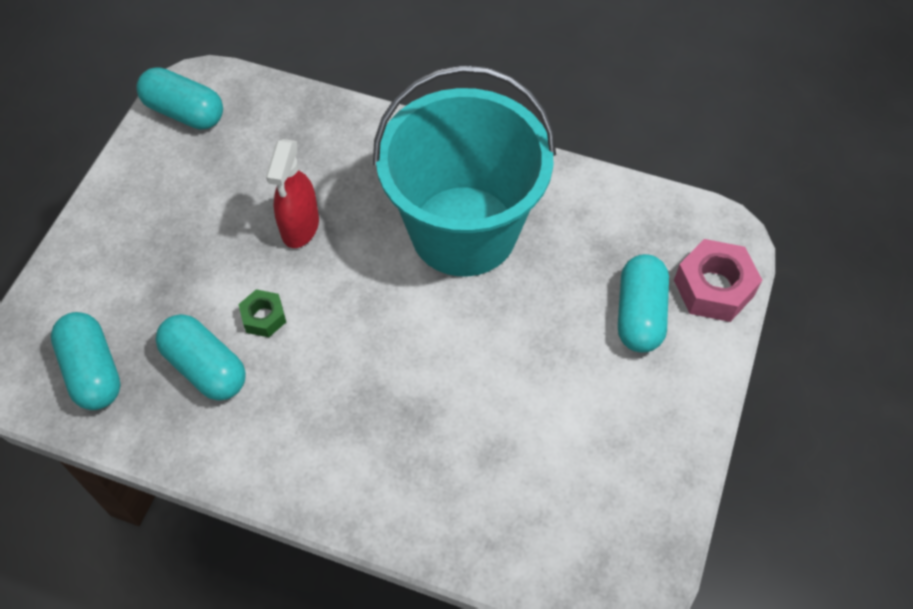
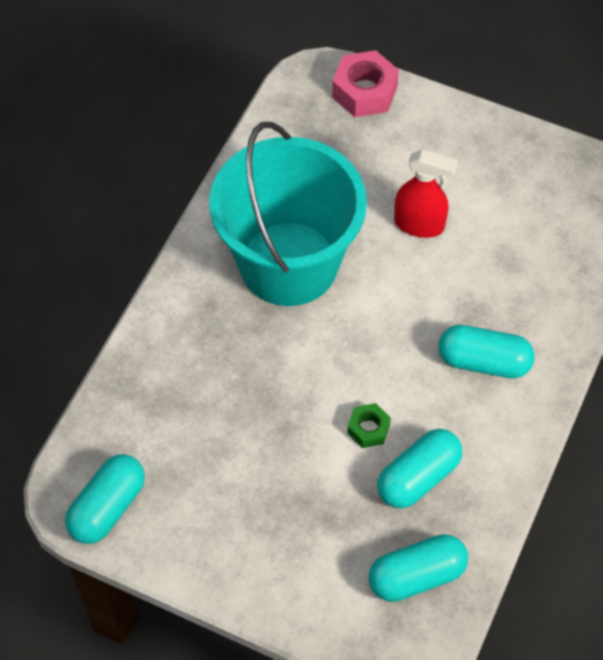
camera: 85 degrees left, 0 degrees up
(300, 227) = (270, 398): red spray bottle -> red spray bottle (419, 224)
(640, 314) = (386, 145): turquoise capsule -> turquoise capsule (483, 361)

